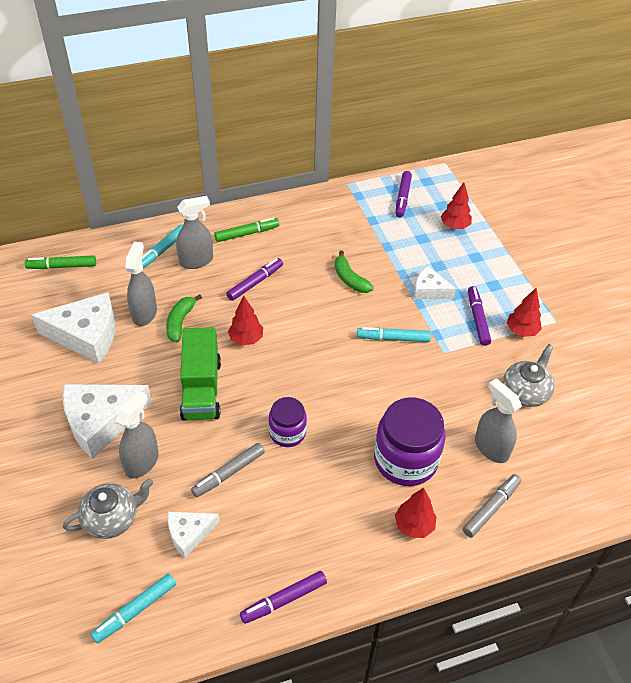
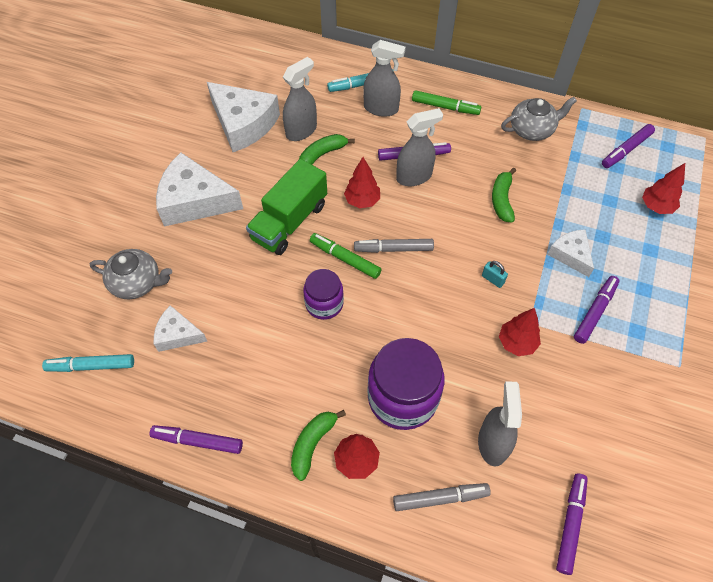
camera: 40 degrees right, 10 degrees up
(62, 266) = (274, 56): green marker -> green marker (345, 259)
(142, 462) = (195, 253): grey spray bottle -> grey spray bottle (414, 177)
(229, 473) = (249, 306): grey marker -> grey marker (393, 249)
(372, 537) = (312, 444): none -> green banana
(393, 338) = (492, 279): turquoise marker -> turquoise padlock
(521, 331) = (631, 352): red tree -> red tree (516, 343)
(525, 392) = (578, 414): grey teapot -> grey teapot (532, 130)
(581, 465) = (570, 524): none -> purple marker

